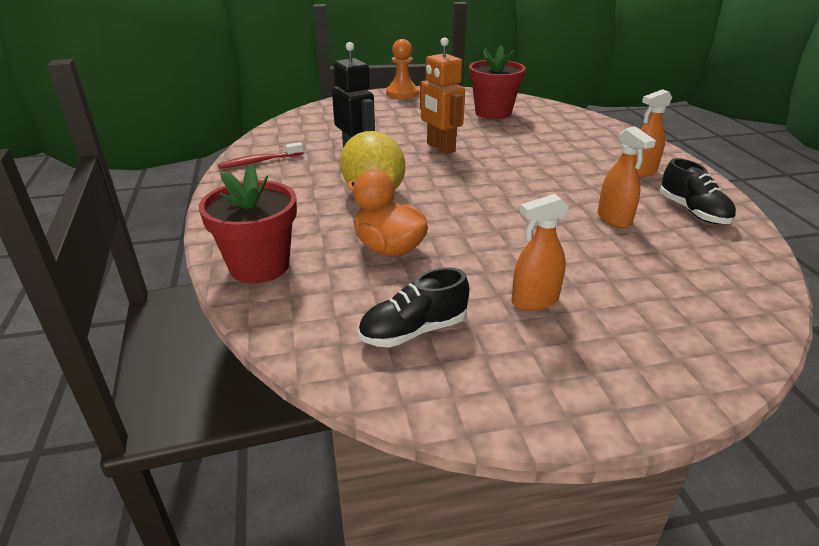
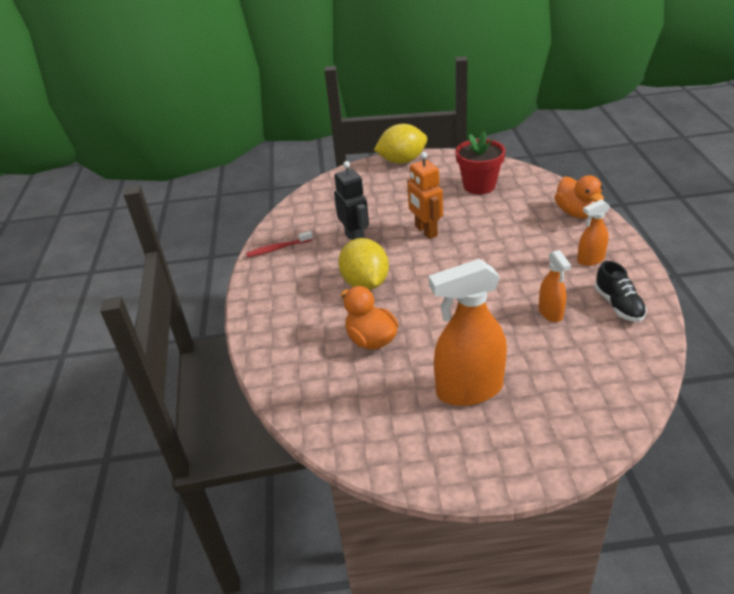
camera: 10 degrees right, 5 degrees up
(259, 266) = (278, 355): red flower pot -> none
(402, 93) = (402, 161): orange pawn -> yellow lemon
(414, 331) = (380, 412): black shoe -> none
(534, 301) = (469, 390): orange spray bottle -> orange spray bottle, size x1.91
(609, 134) = (576, 213): none -> orange duck

